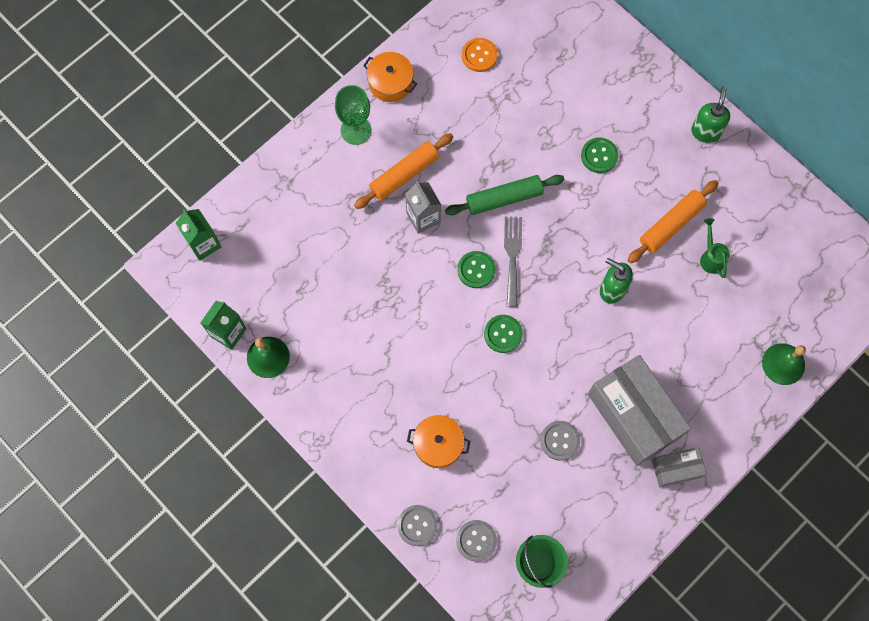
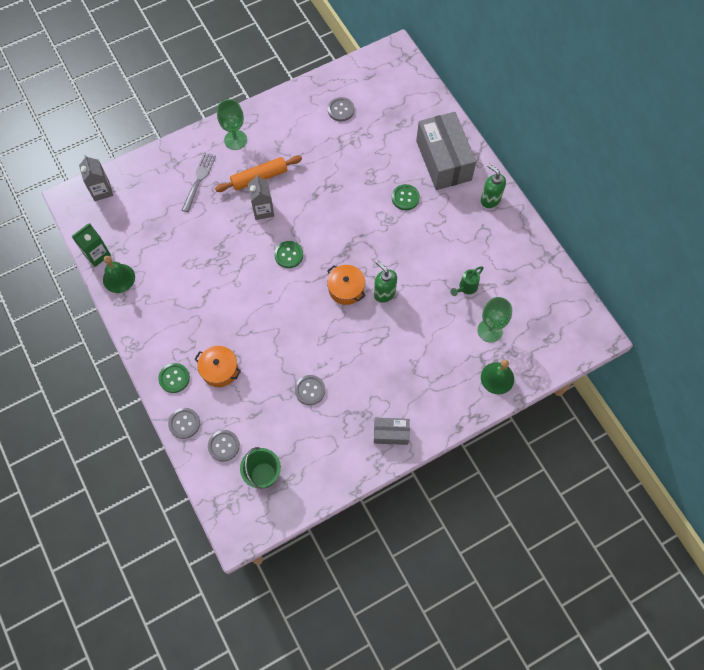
camera: 15 degrees right, 5 degrees down
(204, 244) = (101, 190): green carton -> grey carton
(390, 83) = (271, 114): orange pot -> orange pot (346, 289)
(479, 55) = (341, 110): orange button -> grey button
(503, 334) = (293, 304): green button -> green button (174, 378)
(504, 198) = (326, 211): green rolling pin -> none
(512, 256) = (318, 252): grey fork -> grey fork (199, 179)
(634, 415) = (371, 386): grey box -> grey box (443, 160)
(671, 225) = (443, 258): orange rolling pin -> none
(705, 132) = (490, 199): green soap dispenser -> green soap dispenser turned 75 degrees counterclockwise
(710, 257) = (466, 288): green watering can -> green watering can turned 135 degrees counterclockwise
(756, 305) = (490, 330): none -> green goblet

